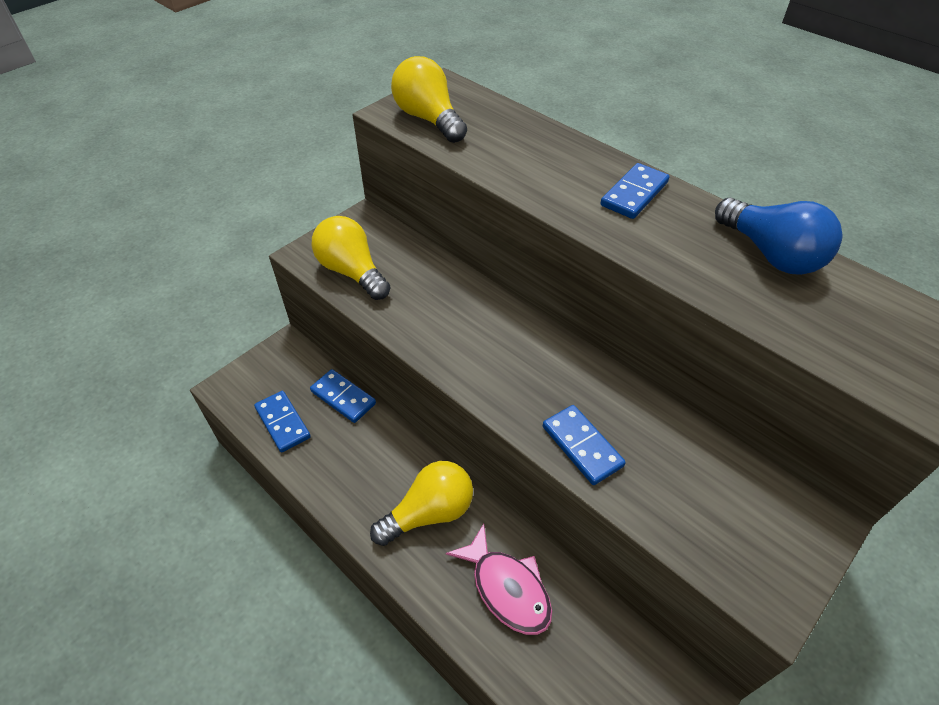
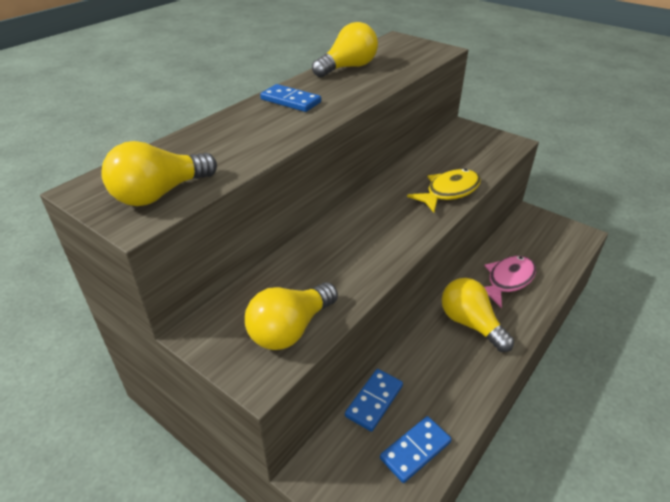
camera: 95 degrees left, 10 degrees down
(582, 446) = (449, 192): blue domino -> yellow fish
(771, 254) = (348, 68): blue light bulb -> yellow light bulb

